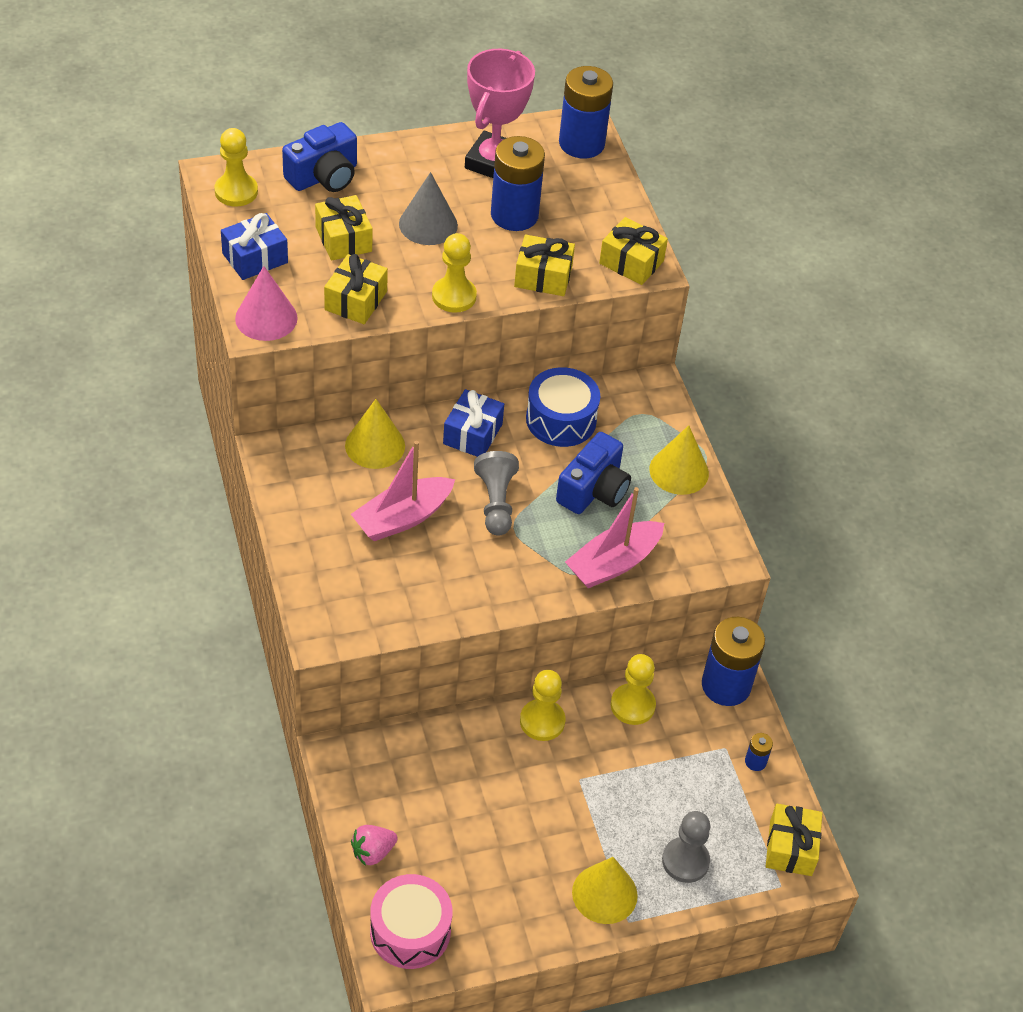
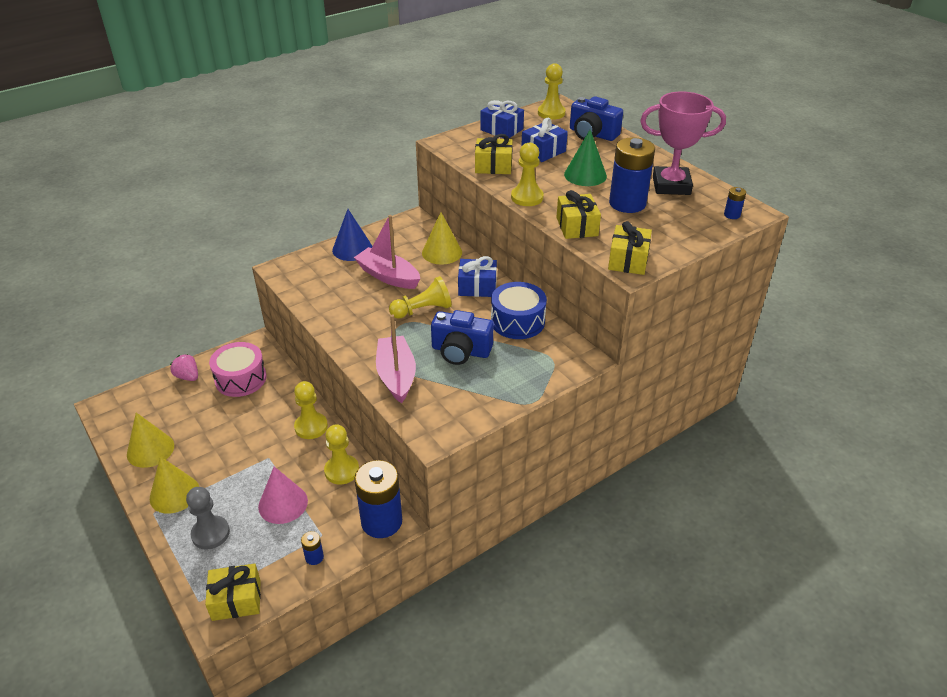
camera: 75 degrees right, 10 degrees down
(266, 318) = (455, 143): pink cone -> pink cone (283, 503)
(313, 541) = (352, 249): none -> blue cone
(343, 239) = (543, 151): yellow gift -> blue gift
(410, 931) = (132, 407): pink drum -> pink drum (241, 379)
(428, 224) = (585, 175): grey cone -> green cone
(496, 503) = (423, 310): grey pawn -> yellow pawn
(581, 143) = (732, 215): blue battery -> blue battery, size x0.43
(613, 563) = (396, 376): pink boat -> pink boat turned 45 degrees clockwise
(679, 471) = (506, 390): yellow cone -> yellow cone (150, 450)

